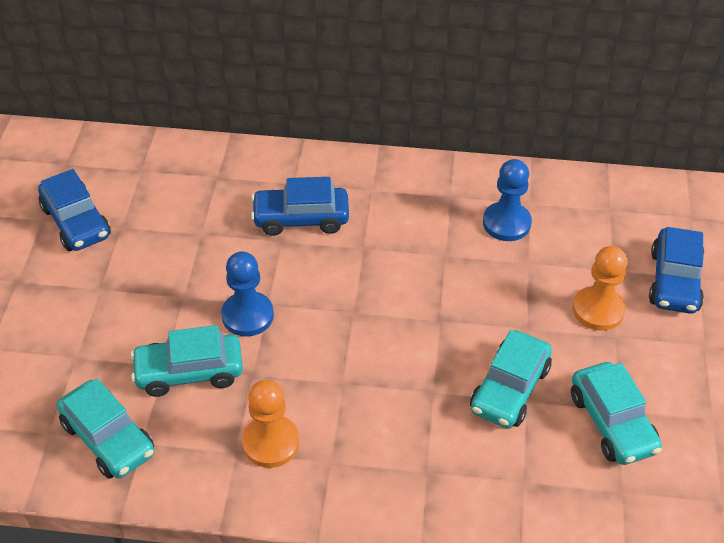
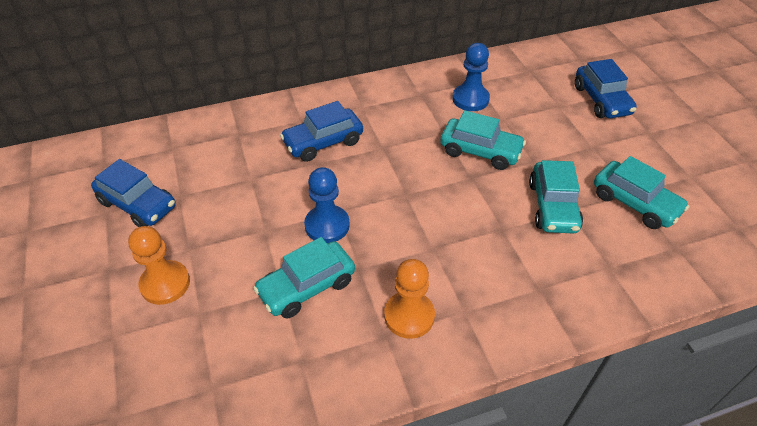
camera: 25 degrees left, 0 degrees up
(108, 438) = (270, 370): turquoise car -> turquoise car (480, 151)
(598, 310) = (569, 134): orange pawn -> orange pawn (165, 283)

